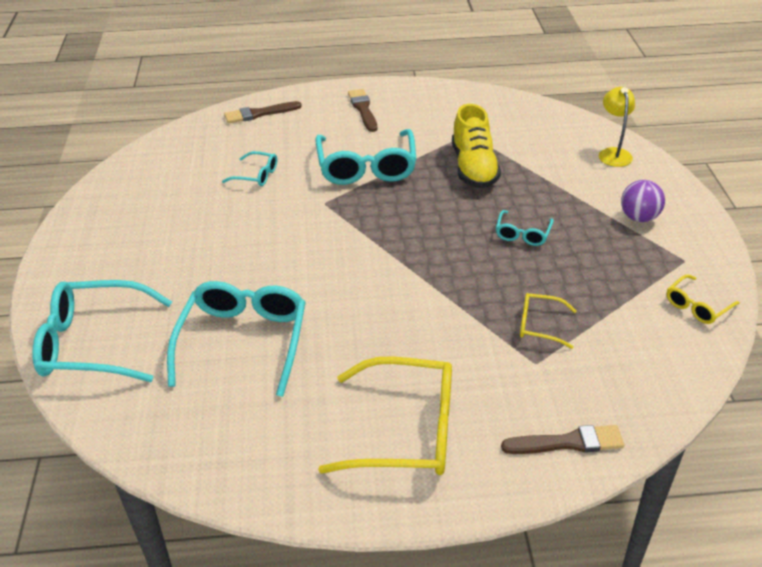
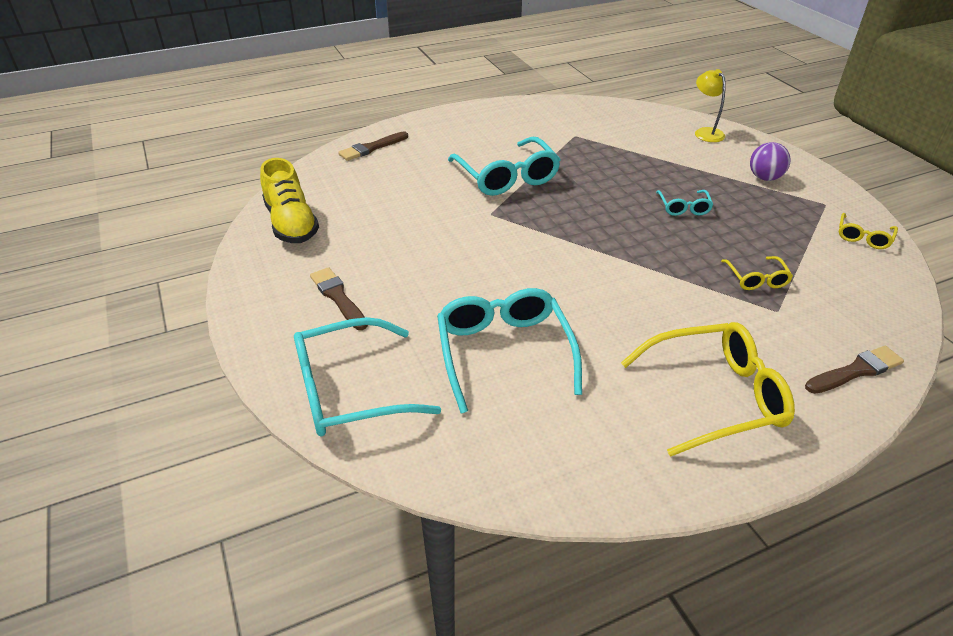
camera: 20 degrees left, 0 degrees up
(256, 175) = (407, 201): turquoise glasses -> none
(363, 109) = (467, 130): brown brush -> brown brush (338, 297)
(474, 168) = (601, 162): yellow shoe -> yellow shoe (291, 224)
(540, 325) = (756, 279): yellow glasses -> yellow glasses turned 90 degrees counterclockwise

